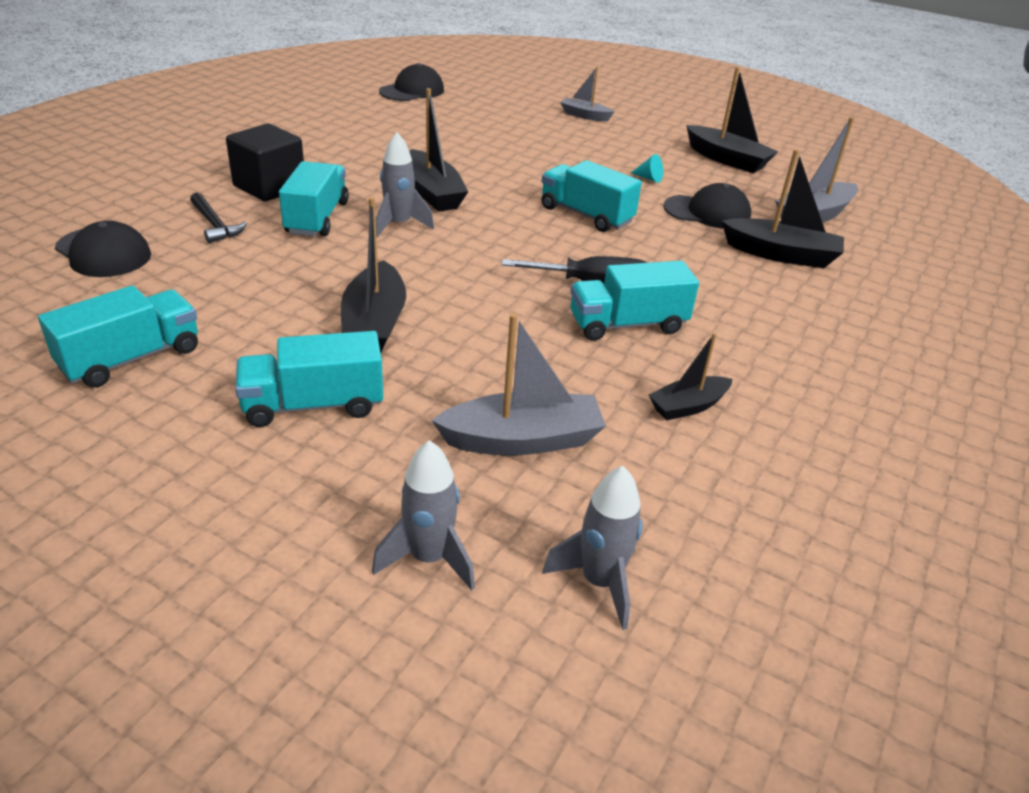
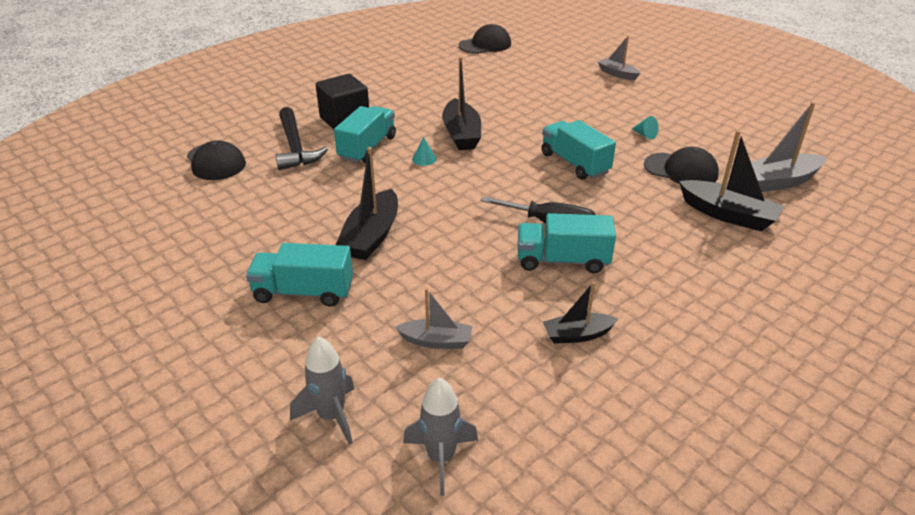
camera: 20 degrees right, 0 degrees up
(131, 358) = (203, 242): turquoise truck -> none
(215, 225) = (295, 147): black hammer -> black hammer, size x1.61
(399, 225) = (424, 159): grey rocket -> turquoise cone
(522, 440) = (436, 341): grey boat -> grey boat, size x0.61
(727, 159) = (725, 122): black boat -> none

